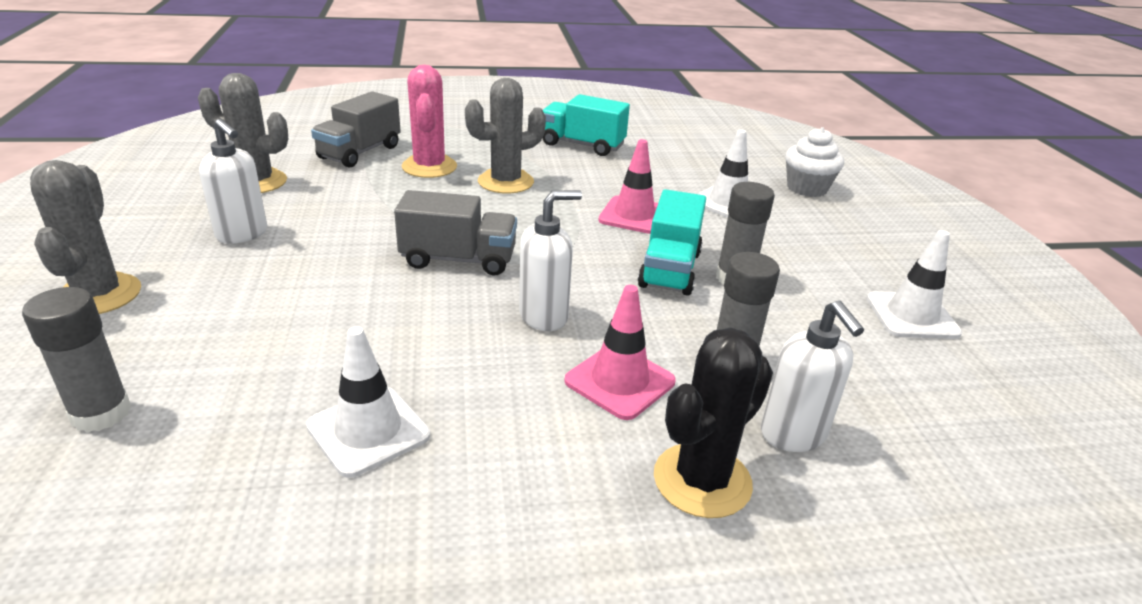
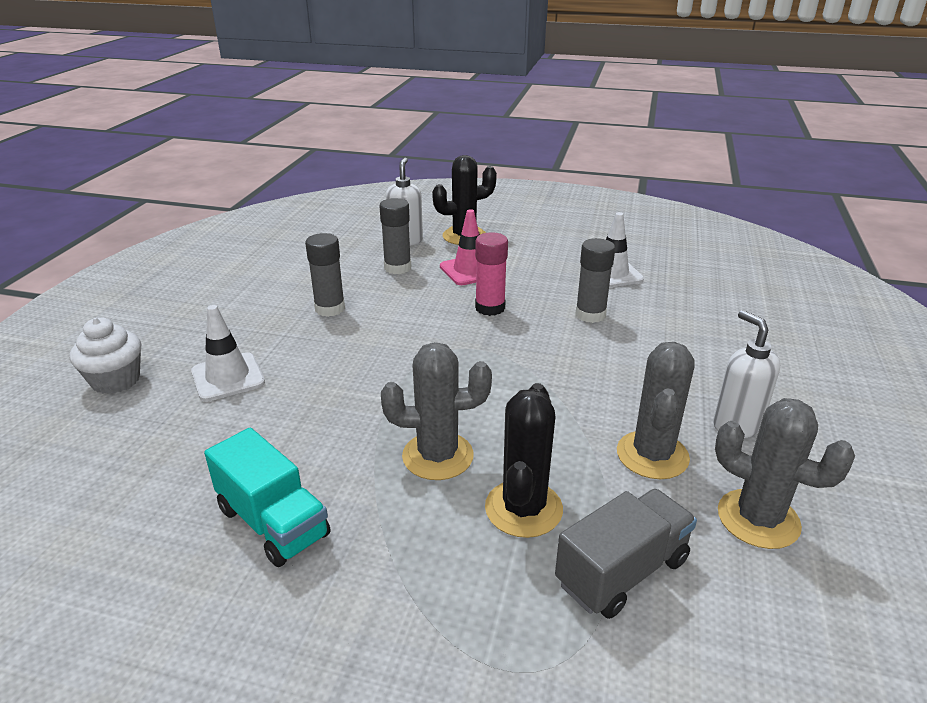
camera: 155 degrees left, 0 degrees up
(98, 295) = (824, 379): grey cactus -> grey cactus (652, 455)
(101, 413) = (757, 303): grey glue stick -> grey glue stick (590, 315)
(429, 167) = (523, 508): pink cactus -> black cactus
(458, 260) = (533, 360): grey truck -> none
(544, 316) = (490, 308): white soap dispenser -> pink glue stick
(634, 215) = (340, 378): pink traffic cone -> none
(669, 269) = (370, 323): turquoise truck -> none
(912, 316) = (253, 269): white traffic cone -> none

